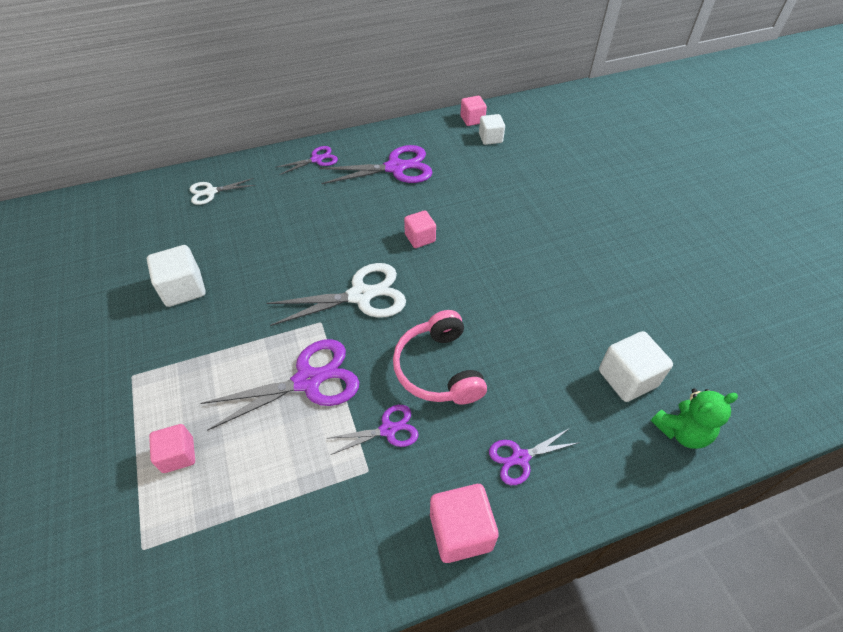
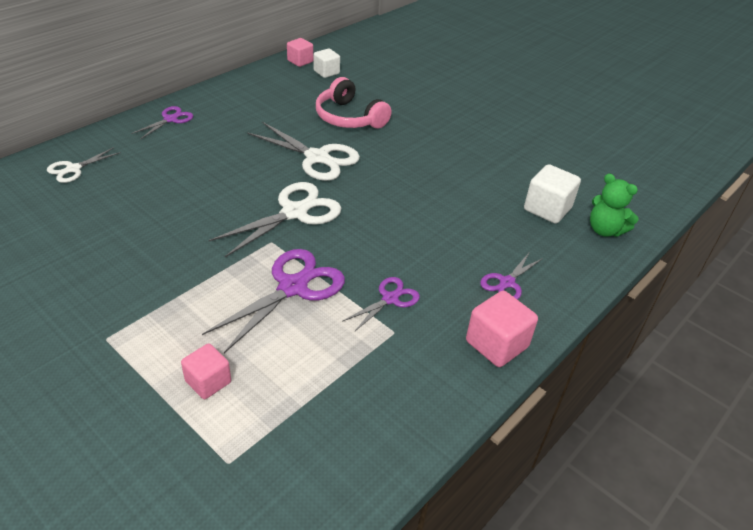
camera: 30 degrees left, 10 degrees down
(183, 289) = (107, 254): white cube -> none
(395, 168) = (255, 111): purple scissors -> none
(420, 238) = (317, 158): pink cube -> white scissors
(438, 369) = (401, 245): pink headphones -> pink headphones (349, 117)
(681, 431) = (605, 230): green teddy bear -> green teddy bear turned 90 degrees clockwise

